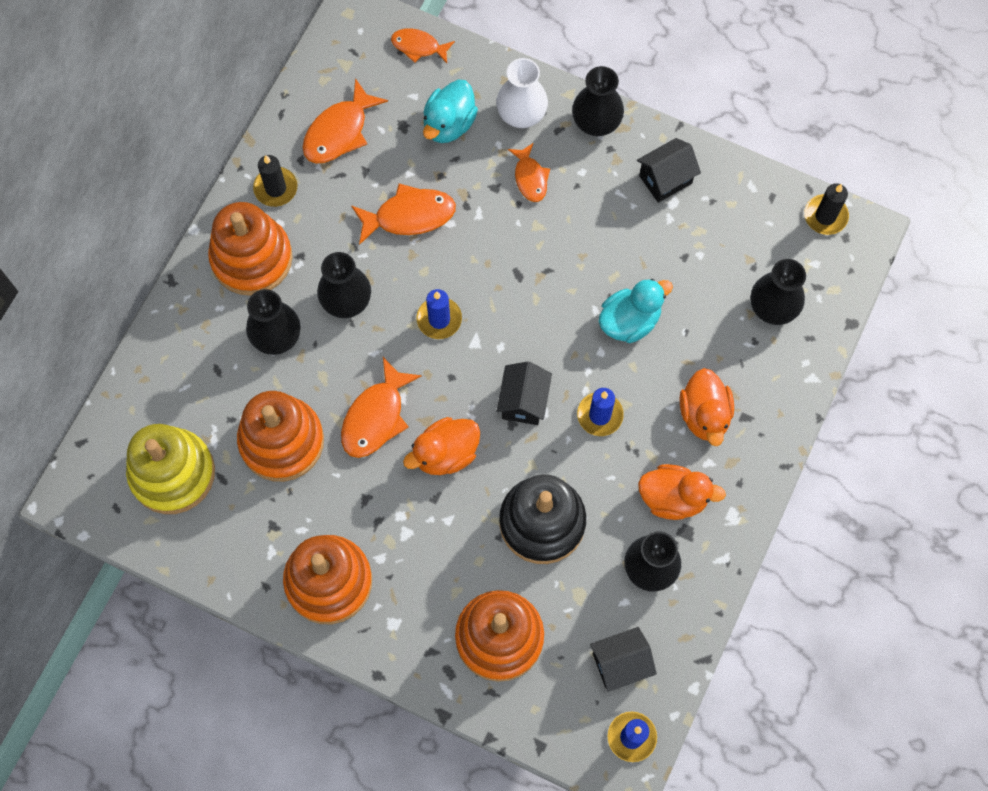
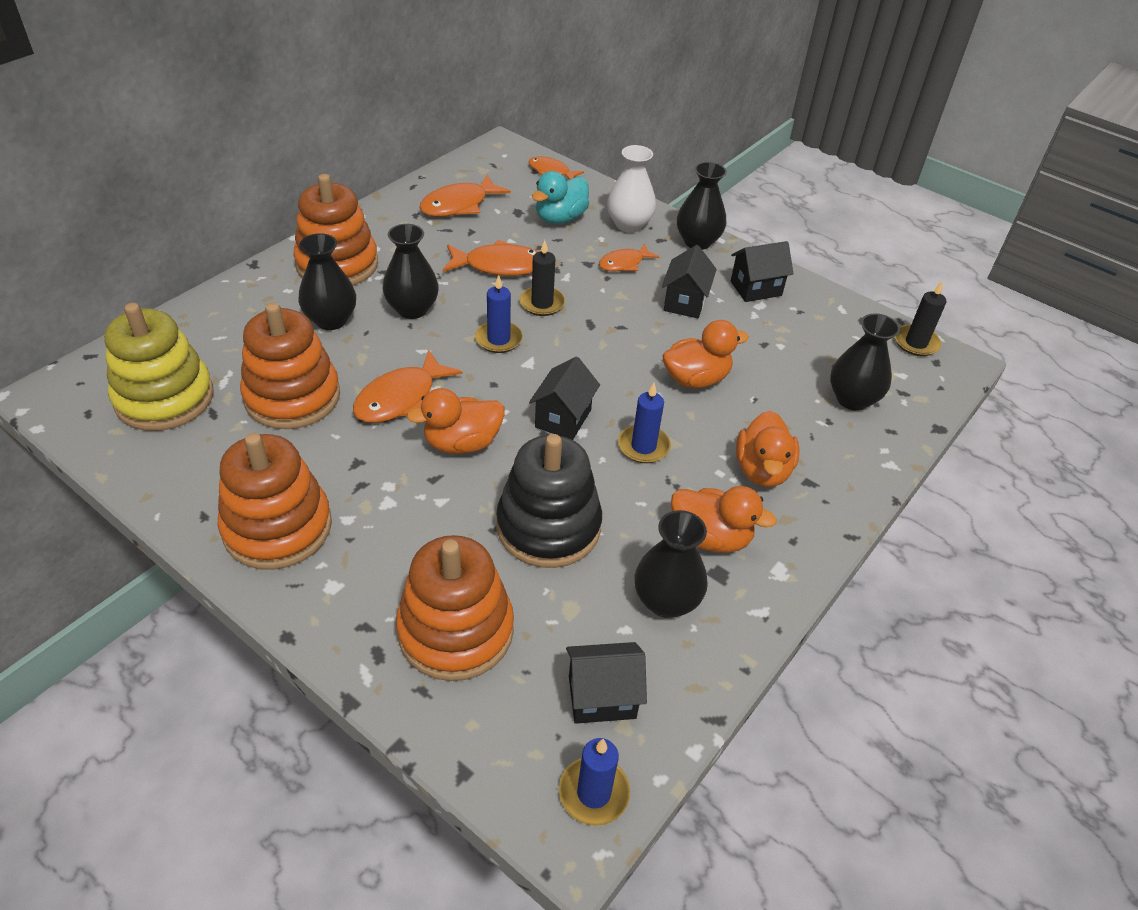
camera: 10 degrees right, 25 degrees down
(275, 188) = (384, 226): black candle -> black candle (542, 303)
(530, 178) = (624, 263): orange fish -> orange fish turned 60 degrees clockwise
(600, 219) = (685, 302): none -> black house
(629, 321) = (696, 379): turquoise duck -> orange duck

